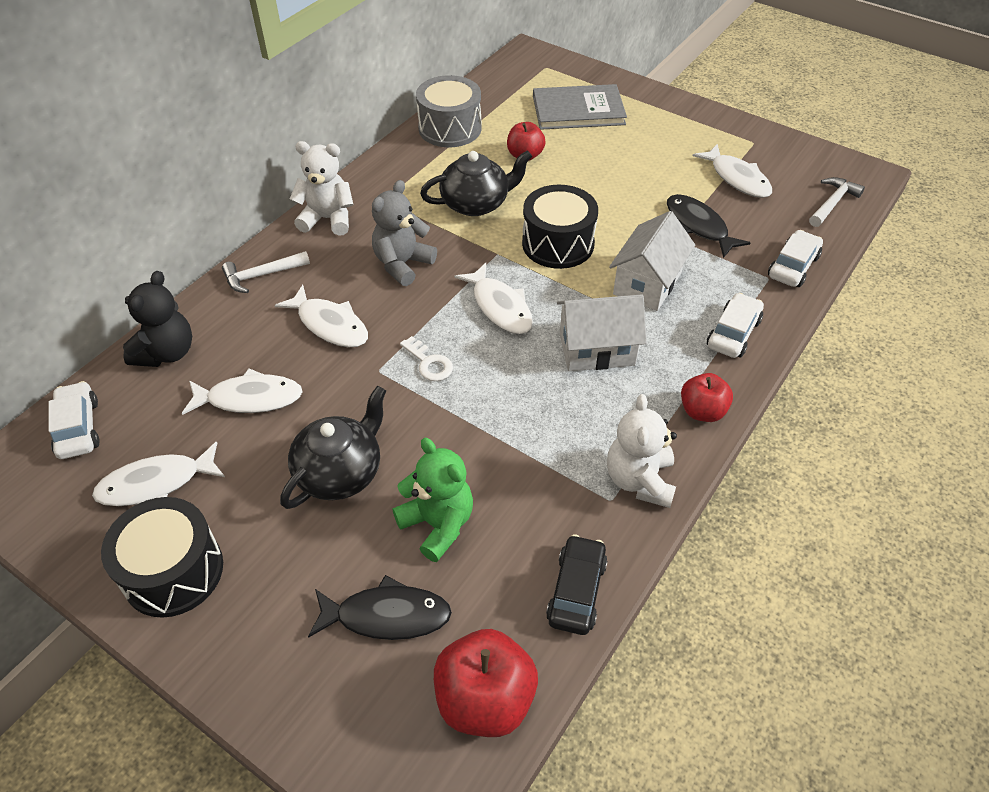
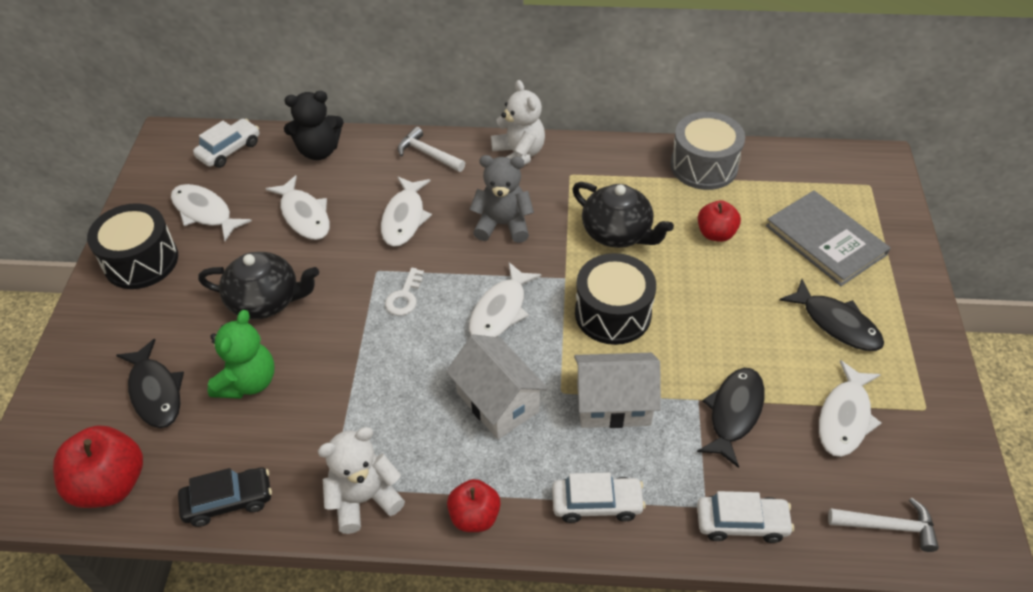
camera: 60 degrees right, 0 degrees up
(656, 143) = (836, 323): none -> black fish

